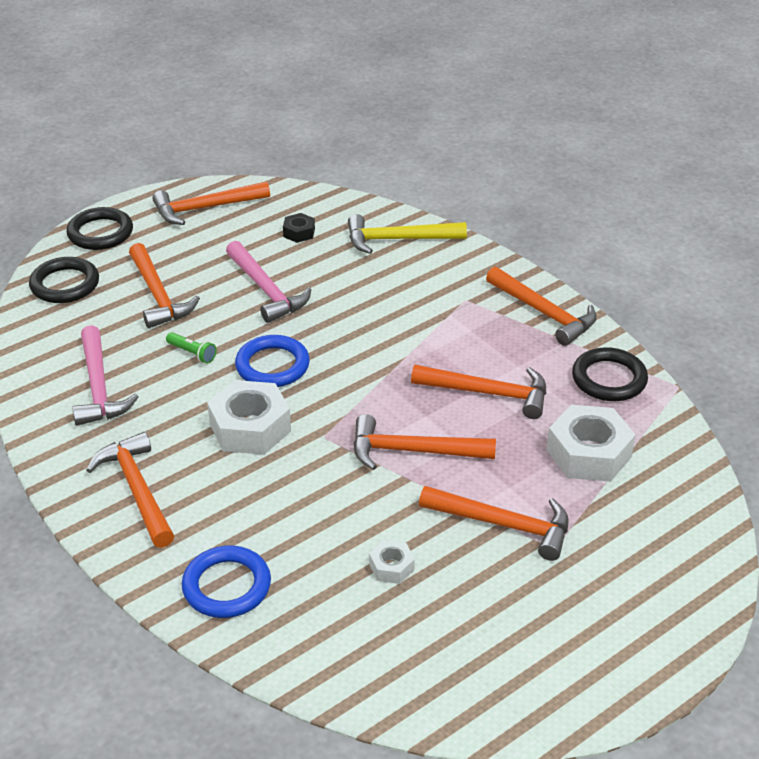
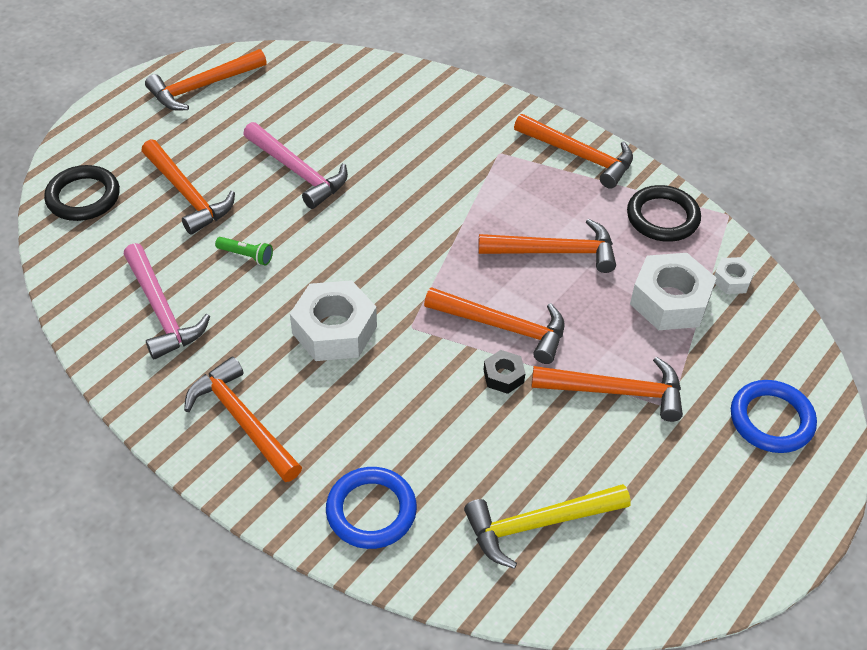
camera: 15 degrees left, 10 degrees up
(100, 233) = (101, 131): black ring -> none
(272, 366) = (333, 256): blue ring -> blue ring (771, 420)
(299, 232) = (309, 101): black nut -> black nut (503, 376)
(391, 567) = (525, 458): white nut -> white nut (732, 280)
(398, 239) = (411, 95): yellow hammer -> yellow hammer (538, 524)
(412, 451) = (503, 327): orange hammer -> orange hammer turned 150 degrees counterclockwise

